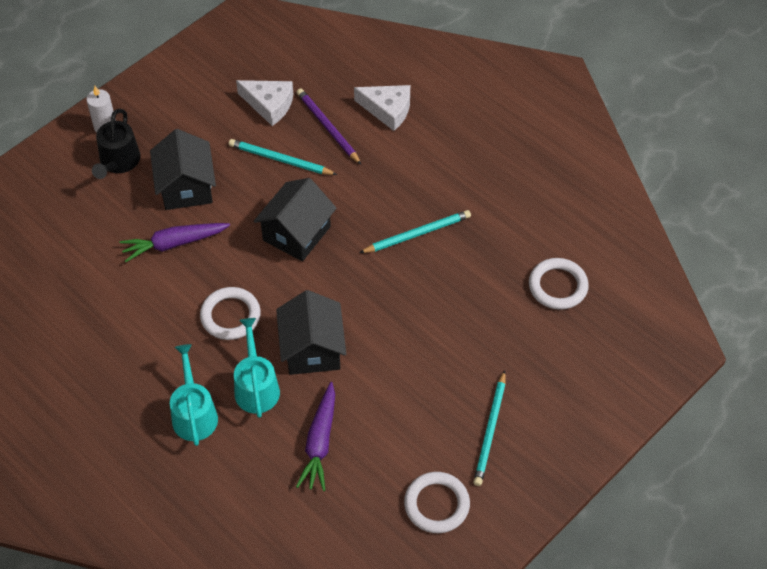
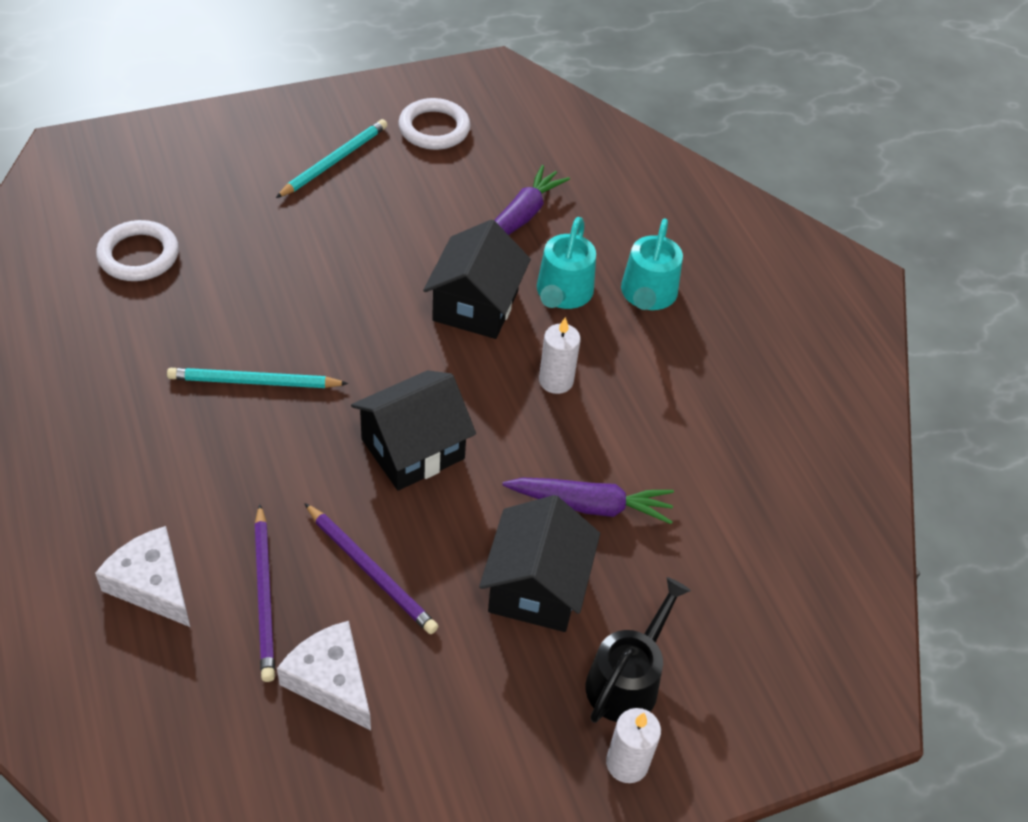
camera: 160 degrees left, 5 degrees down
(230, 316) = (556, 381): white ring -> white candle
(280, 160) = (371, 571): turquoise pencil -> purple pencil

